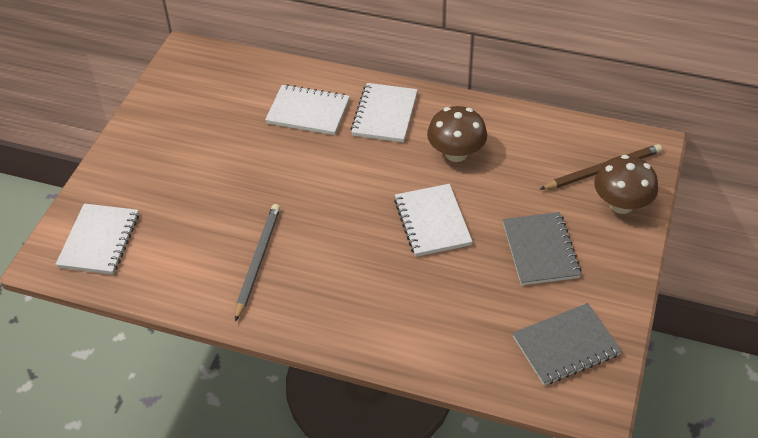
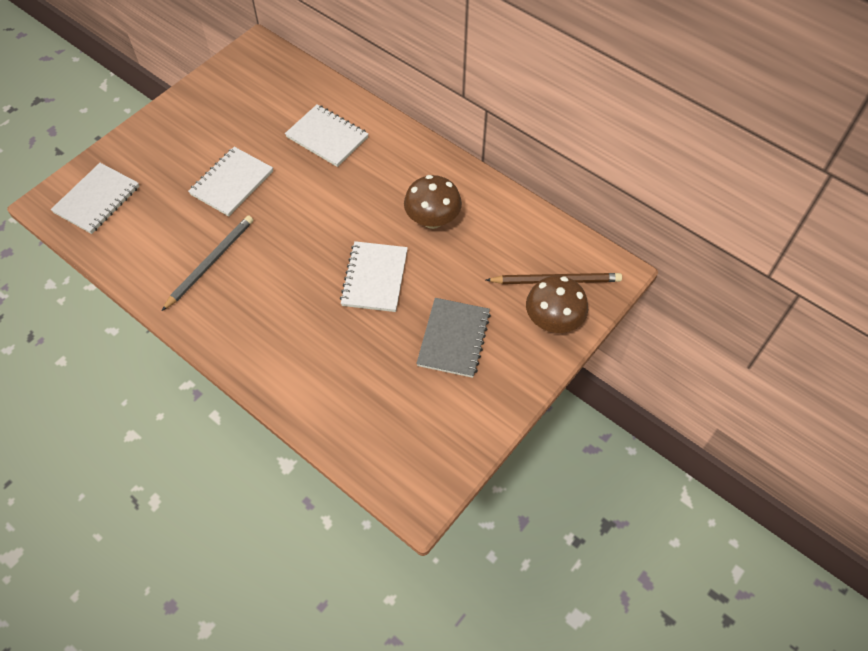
camera: 20 degrees right, 10 degrees up
(384, 114) = (391, 161): white notebook -> white notebook (232, 183)
(566, 346) = (423, 437): grey notebook -> none

